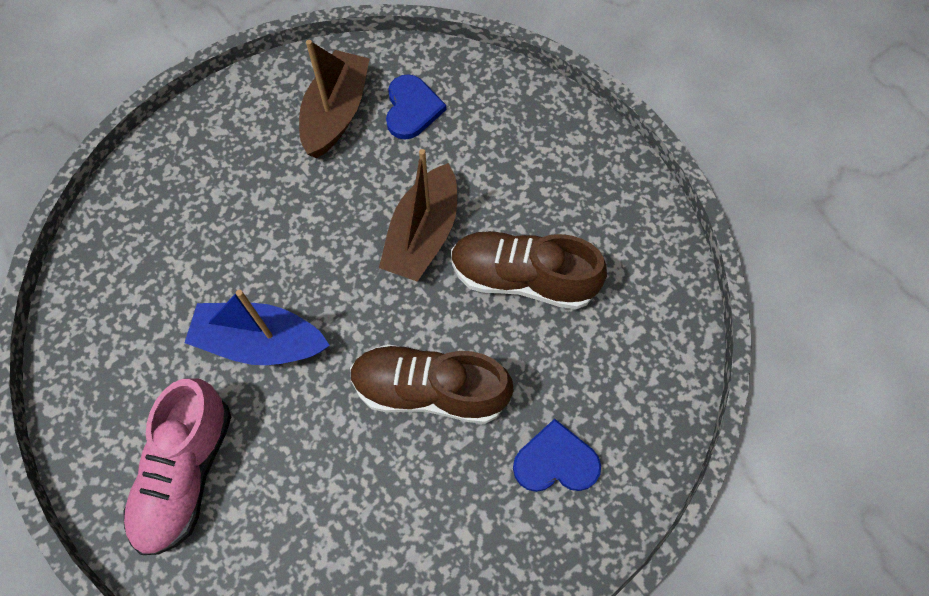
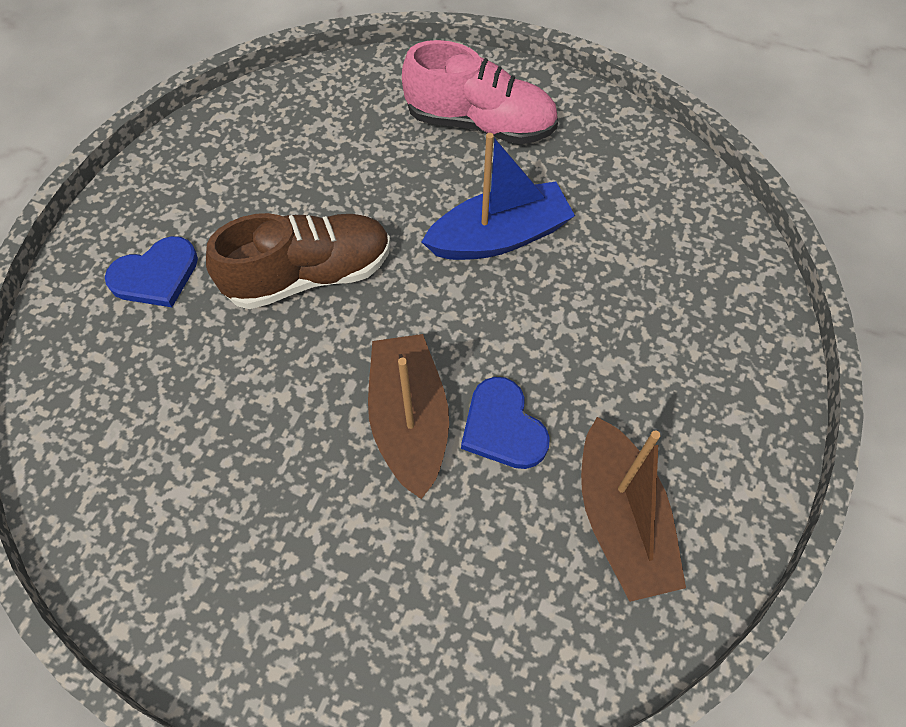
camera: 150 degrees right, 5 degrees down
(186, 473) = (480, 123): pink shoe -> pink shoe turned 120 degrees clockwise
(412, 109) = (531, 583): blue heart -> blue heart (503, 427)
(523, 278) = (266, 430): brown shoe -> none

